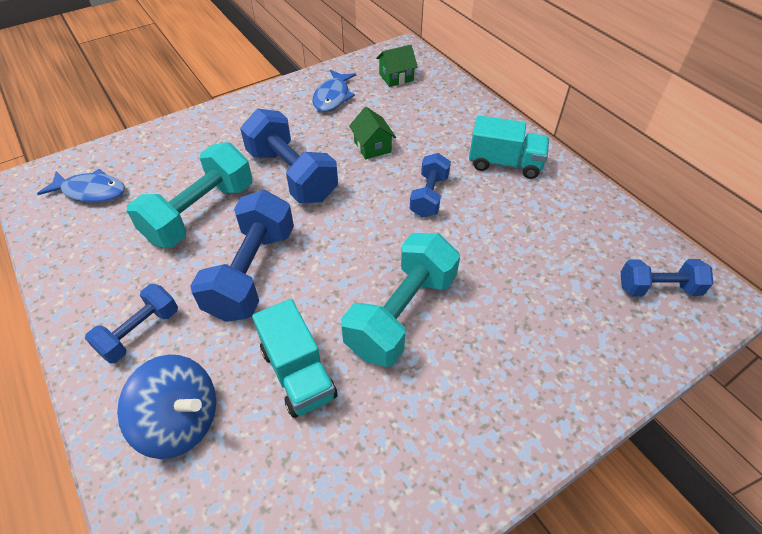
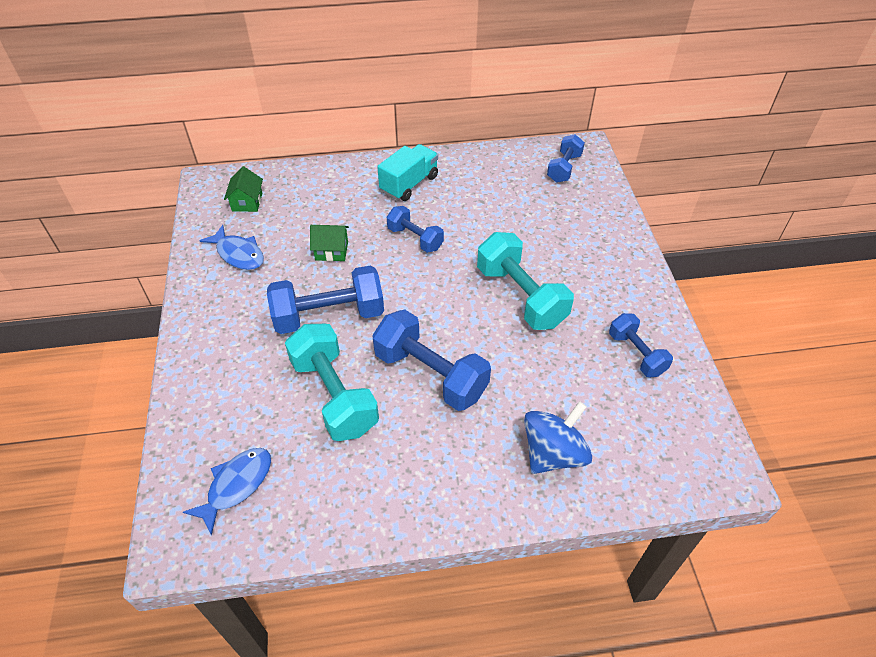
camera: 65 degrees left, 0 degrees up
(140, 332) = (454, 468): blue dumbbell -> blue dumbbell (636, 354)
(298, 373) = (543, 371): turquoise truck -> none

